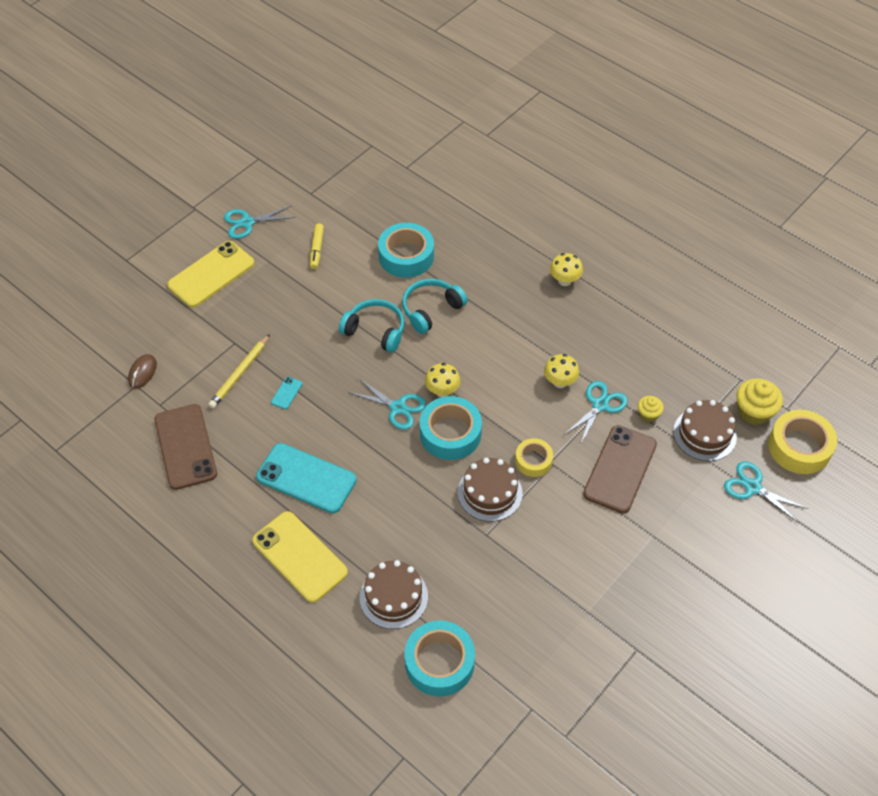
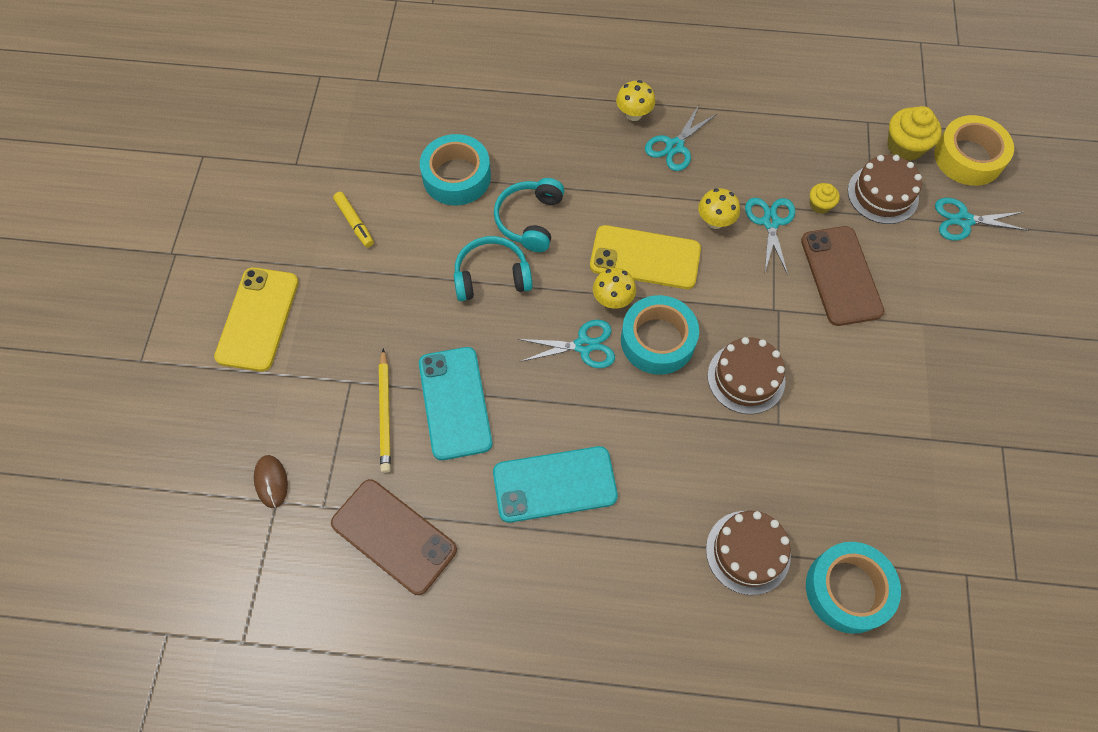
camera: 35 degrees left, 10 degrees up
(247, 222) = (250, 236): turquoise scissors -> turquoise scissors (674, 146)
(286, 393) = (455, 403): turquoise phone -> turquoise phone, size x2.48
(299, 557) = (620, 576): yellow phone -> yellow phone (645, 258)
(533, 461) = (758, 318): yellow tape -> none

